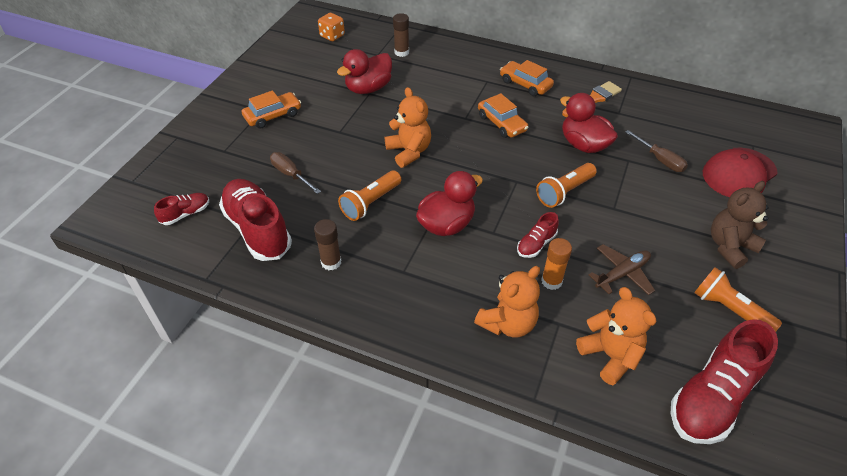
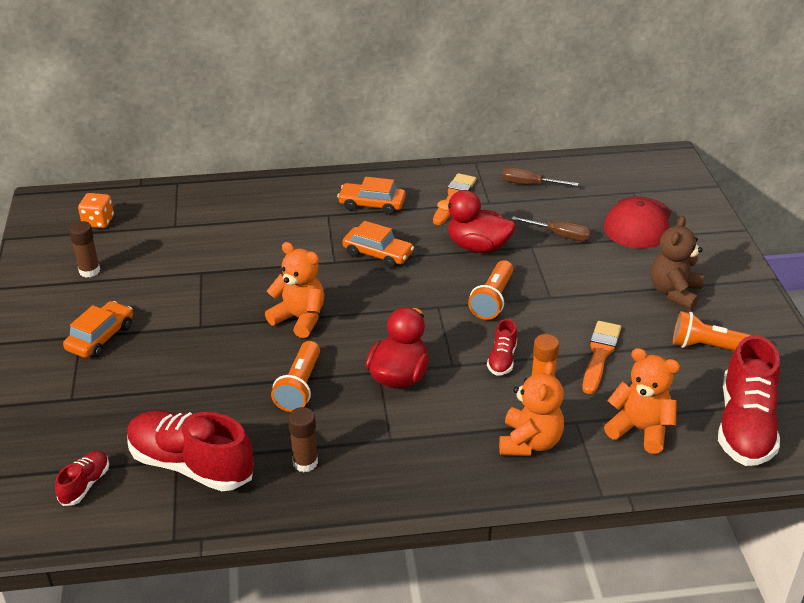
camera: 30 degrees left, 10 degrees down
(291, 174) = (180, 393): brown screwdriver -> brown screwdriver (529, 184)
(368, 88) = (195, 267): red duck -> none
(401, 52) = (203, 214): brown glue stick -> brown glue stick (89, 271)
(622, 274) = (600, 354): brown plane -> orange brush

